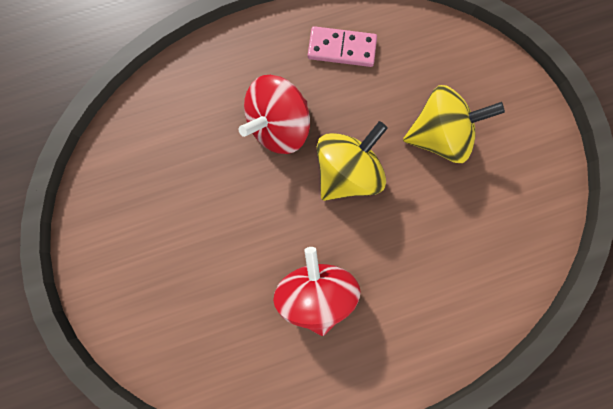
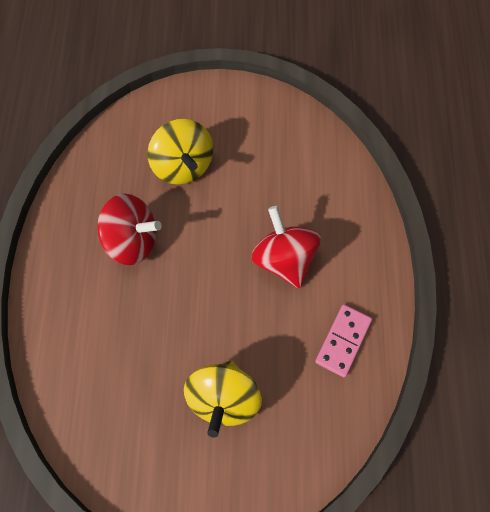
camera: 110 degrees right, 10 degrees down
(347, 172) = (221, 301): yellow spinning top -> yellow spinning top (183, 165)

